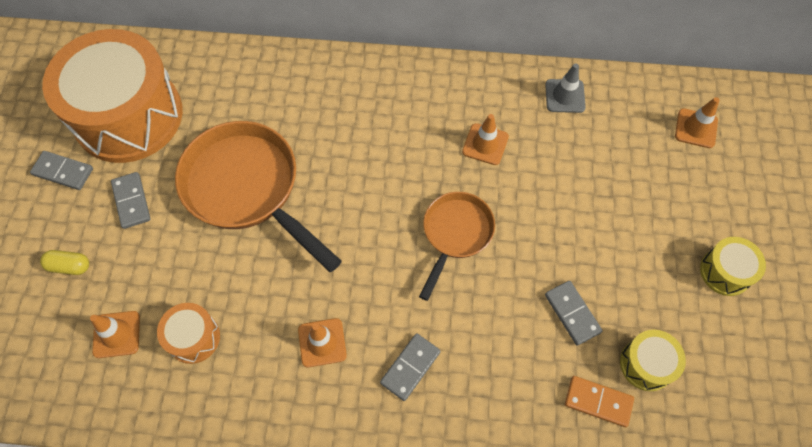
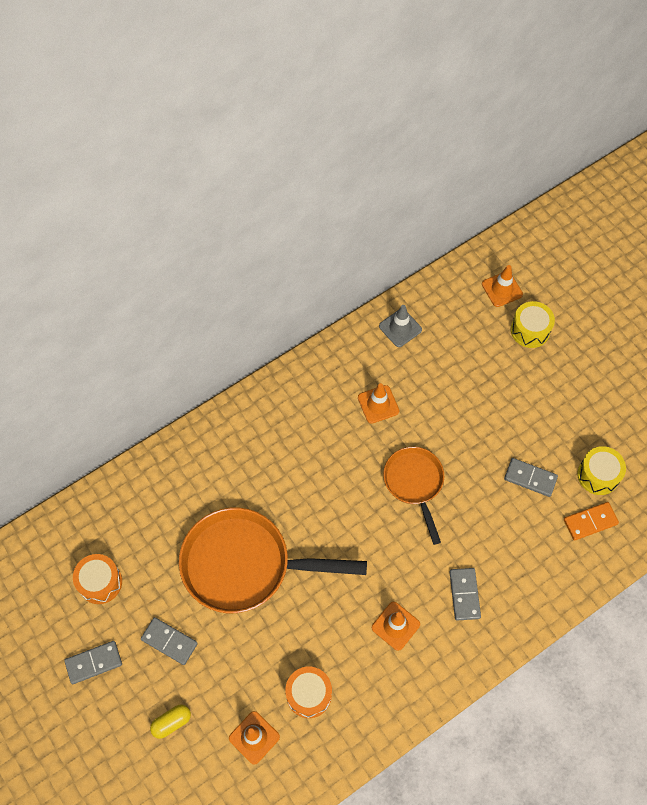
camera: 40 degrees left, 0 degrees up
(128, 116) = (100, 582): orange drum -> orange drum, size x0.42
(725, 272) = (595, 377): yellow drum -> yellow drum (530, 330)

